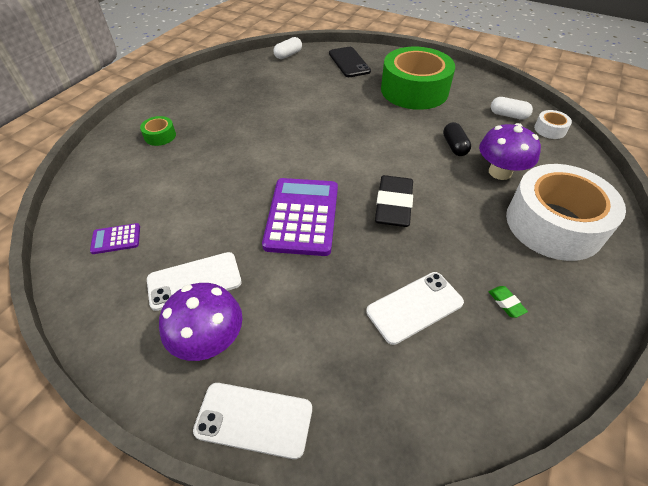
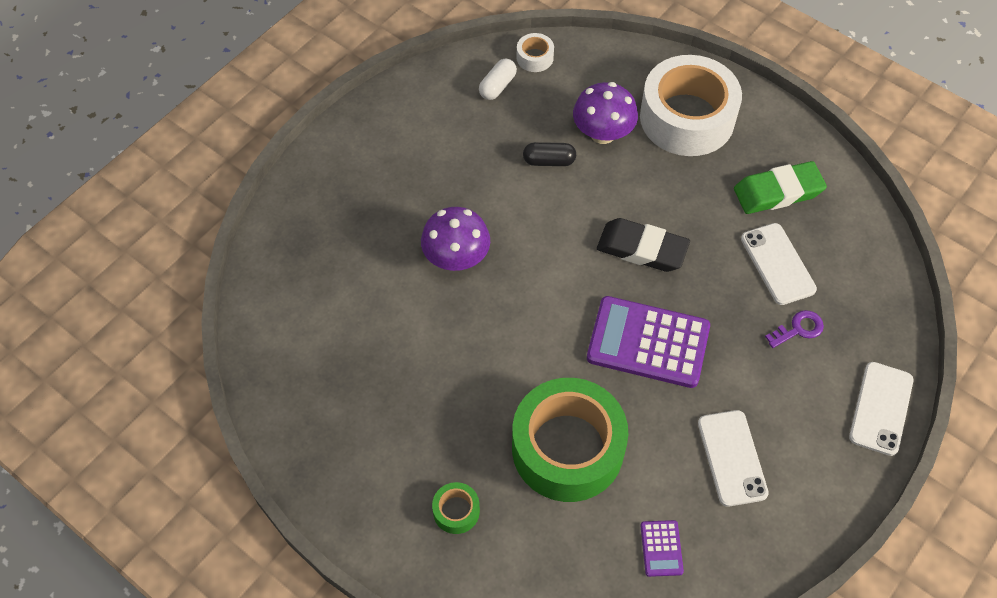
camera: 80 degrees left, 10 degrees up
(209, 340) = (804, 443): purple mushroom -> purple mushroom (456, 258)
(288, 55) = (260, 315): white capsule -> none
(341, 329) = (798, 329): none -> purple key
(349, 62) = (312, 232): black phone -> none
(414, 90) = (415, 168): green tape -> green tape (567, 448)
(506, 303) = (778, 192): green eraser -> green eraser, size x2.39

